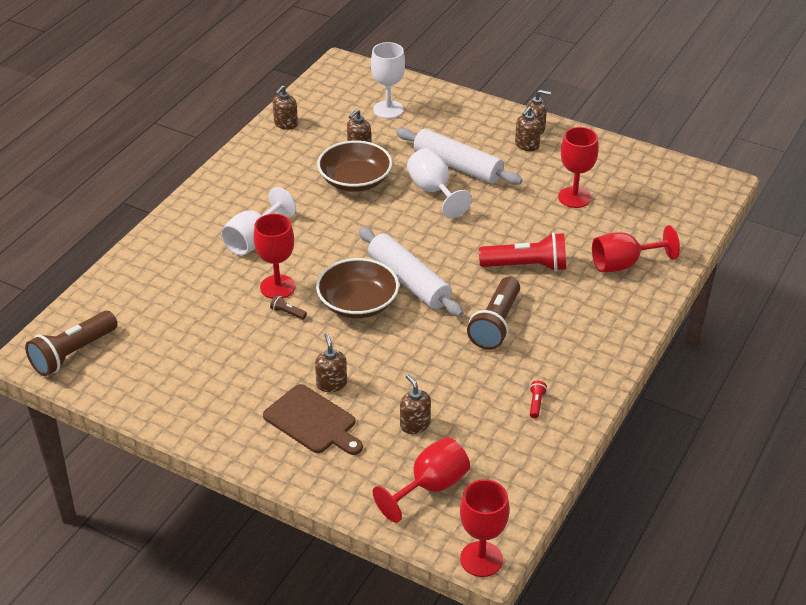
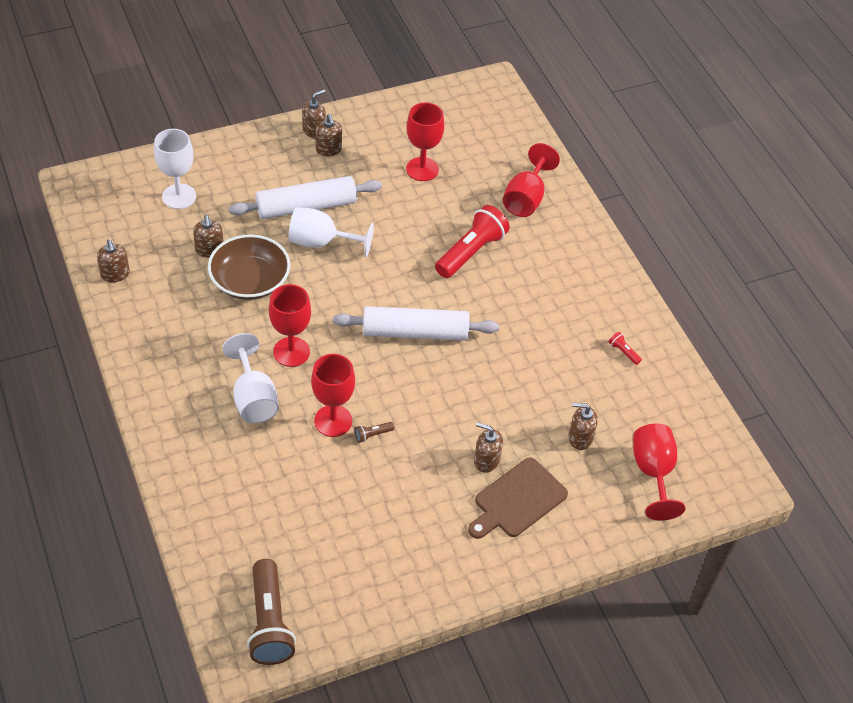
camera: 55 degrees left, 10 degrees up
(313, 421) = (518, 500): brown cutting board -> brown cutting board turned 150 degrees clockwise
(358, 303) = (408, 382): brown bowl -> none
(481, 559) = (748, 491): red goblet -> red goblet (291, 352)
(495, 324) = (517, 315): brown flashlight -> none

